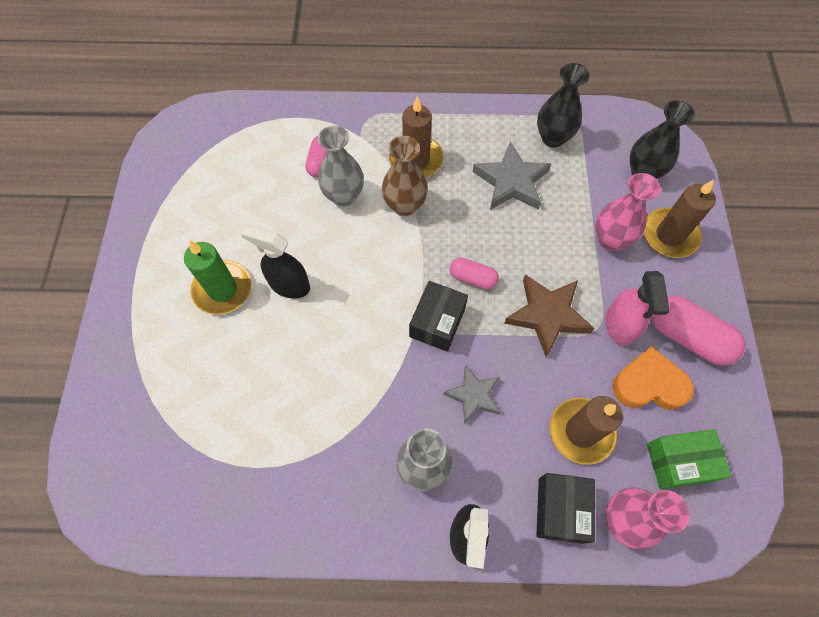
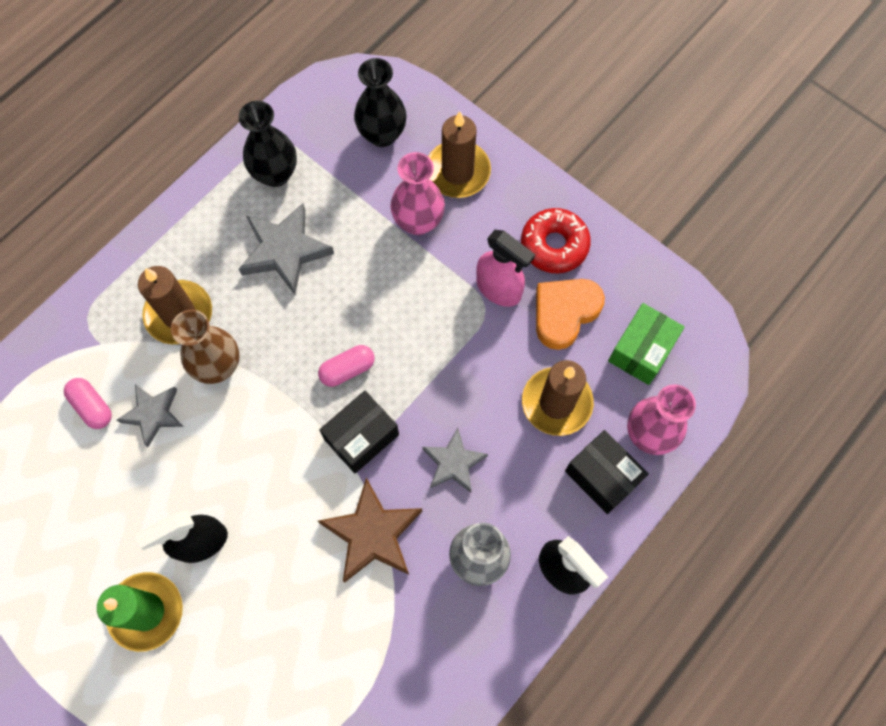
camera: 50 degrees left, 5 degrees up
(344, 196) = (153, 414): grey vase -> grey star
(437, 322) = (361, 437): black box -> black box turned 75 degrees clockwise
(547, 315) = (438, 338): brown star -> brown star (372, 533)
(688, 337) = (554, 245): pink capsule -> red donut

